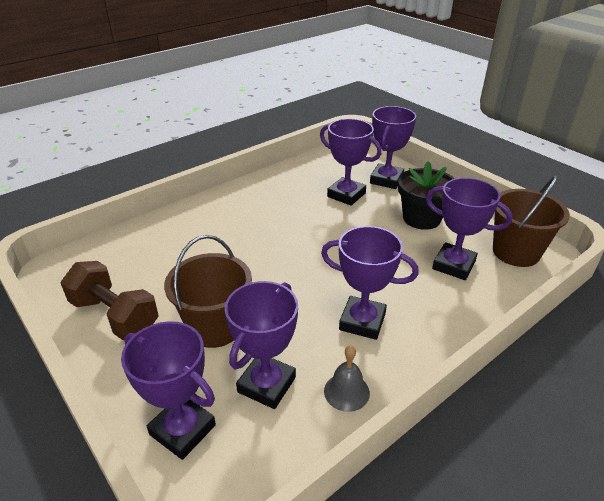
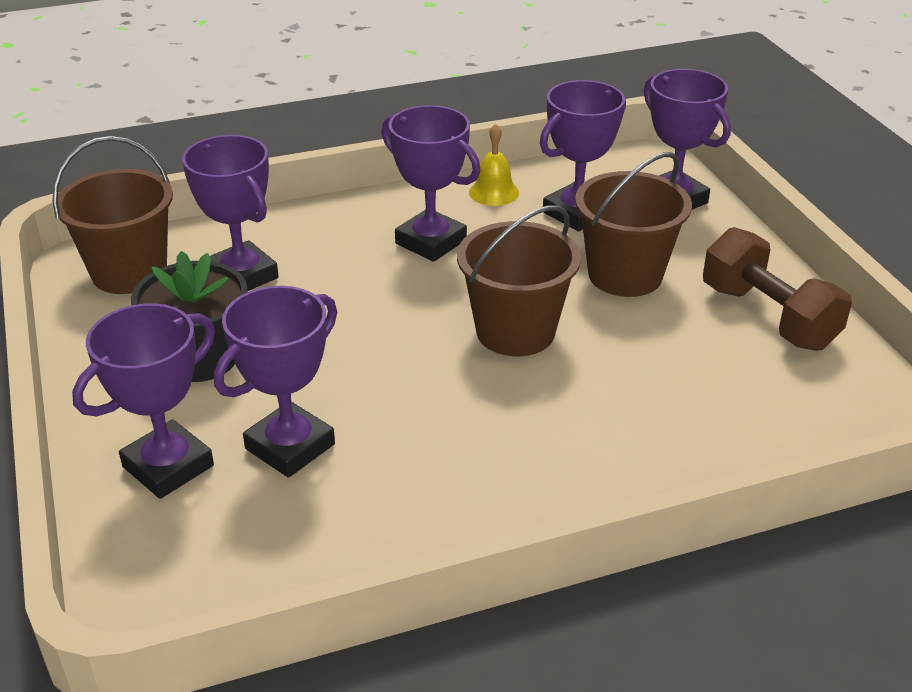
camera: 160 degrees left, 0 degrees up
(273, 268) = (515, 331): none -> brown bucket
(346, 195) = (290, 446): purple trophy -> purple trophy turned 75 degrees clockwise
(346, 392) = (494, 192): grey bell -> yellow bell

